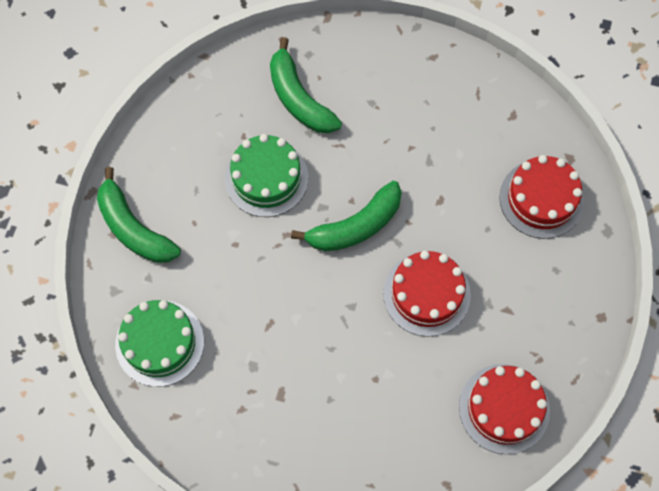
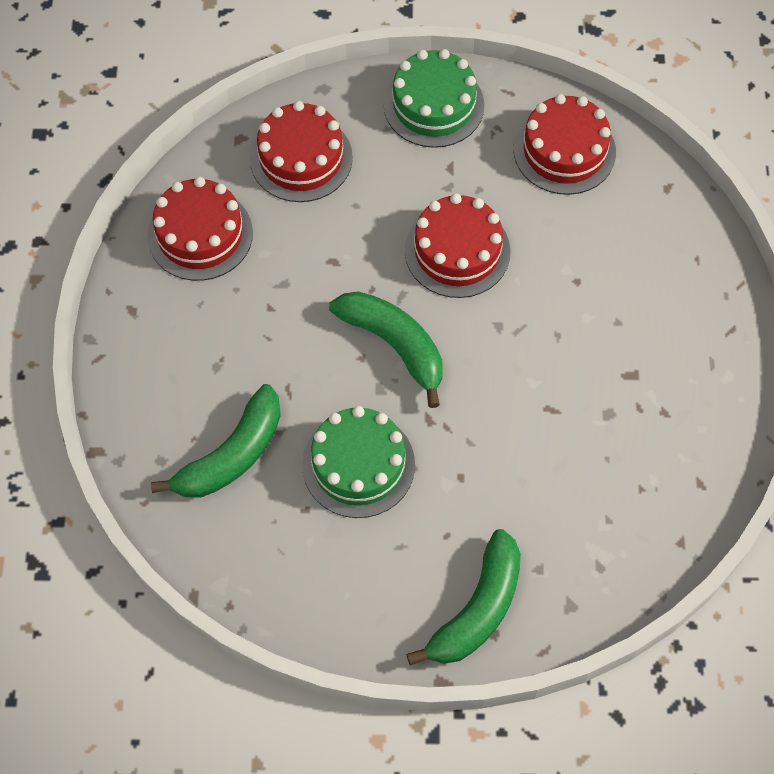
camera: 105 degrees left, 5 degrees down
(159, 343) = (618, 528): green cake -> green cake (433, 105)
(487, 113) = (200, 234): none -> red cake

